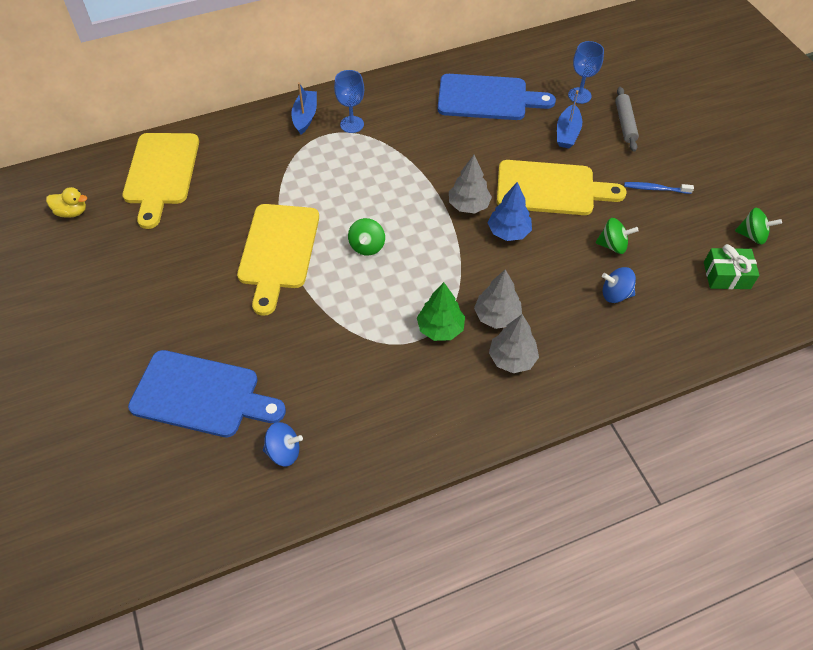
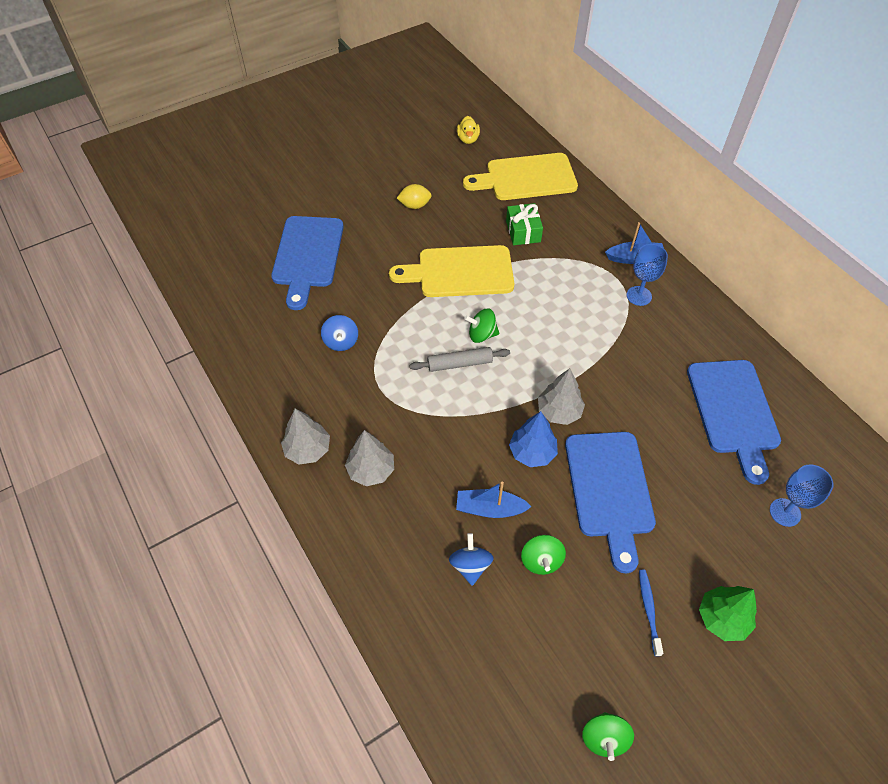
camera: 80 degrees right, 0 degrees up
(160, 277) = (414, 205): none -> yellow lemon
(284, 451) = (261, 316): blue spinning top -> blue spinning top (341, 342)
(440, 328) = (397, 406): green tree -> green tree (722, 618)
(497, 316) = (419, 452): grey tree -> grey tree (307, 449)
(550, 189) = (609, 489): yellow cutting board -> blue cutting board
(567, 133) = (709, 502): blue boat -> blue boat (490, 509)
(625, 123) = (756, 570): grey rolling pin -> grey rolling pin (460, 364)
(726, 275) = (527, 698): green gift -> green gift (523, 231)

